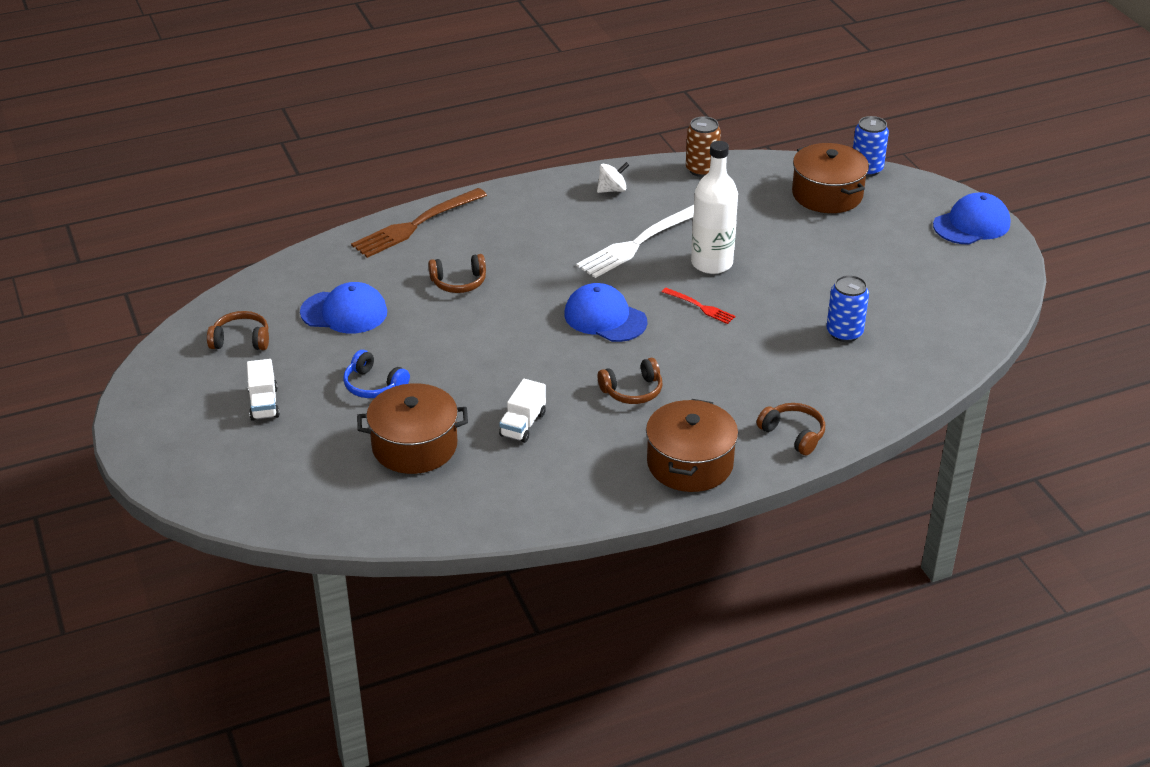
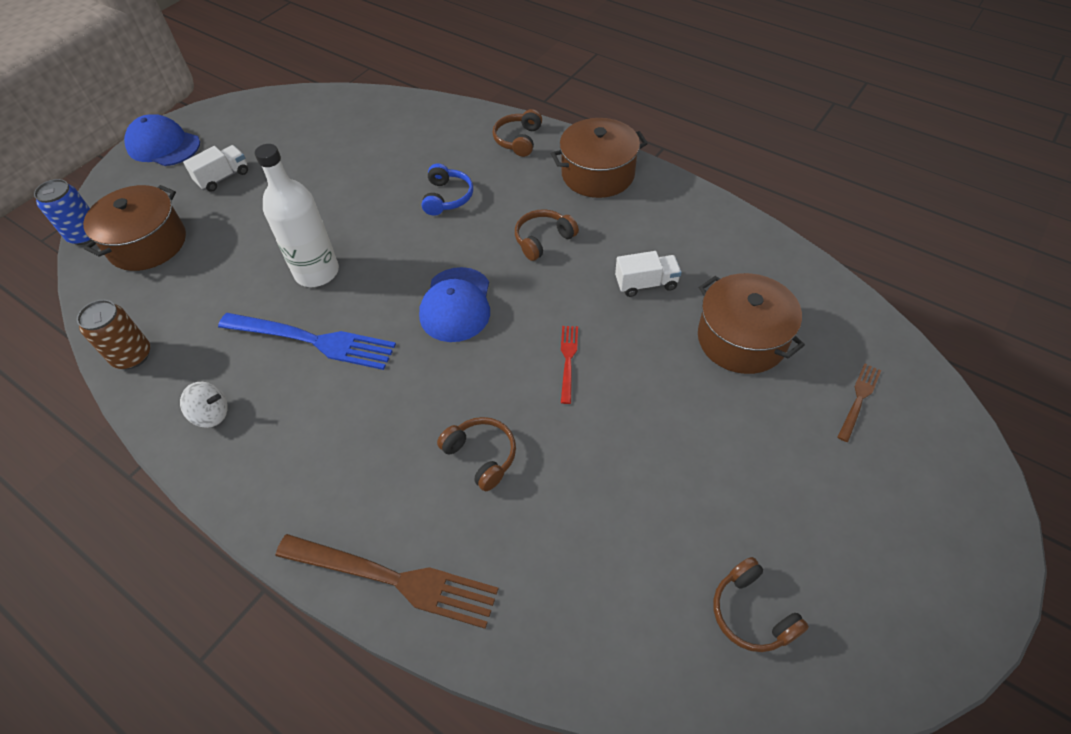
camera: 120 degrees left, 15 degrees up
(264, 404) = (814, 501): white truck -> white truck (223, 177)
(299, 474) = (859, 399): none -> brown fork
(344, 312) = (616, 535): blue cap -> none
(374, 385) = (699, 422): blue headphones -> blue headphones (447, 197)
(612, 190) = (211, 414): white spinning top -> white spinning top turned 150 degrees clockwise
(632, 391) = (543, 240): brown headphones -> brown headphones turned 75 degrees counterclockwise
(637, 244) = (313, 340): white fork -> blue fork
(700, 307) = (393, 250): red fork -> red fork (568, 360)
(844, 333) = (371, 159): blue can -> none

